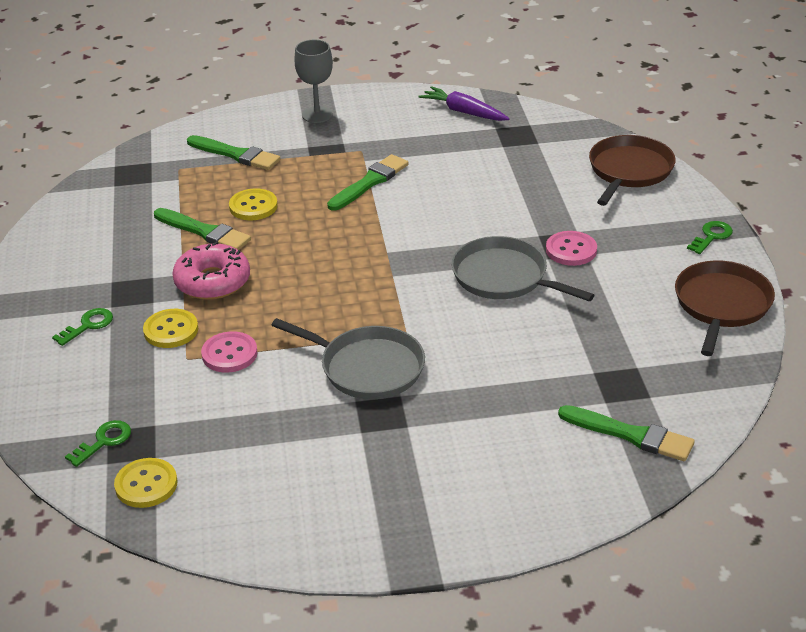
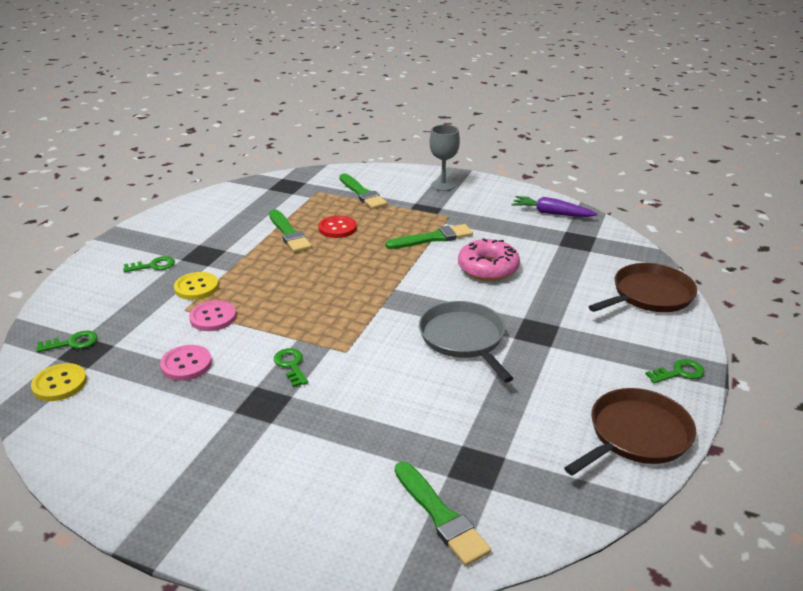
camera: 30 degrees right, 5 degrees down
(212, 281) = (258, 266): pink donut -> pink donut (488, 268)
(253, 206) = (337, 228): yellow button -> red button
(367, 368) = (291, 365): grey pan -> green key
(464, 112) = (551, 213): purple carrot -> purple carrot turned 45 degrees counterclockwise
(571, 250) = (539, 338): pink button -> pink button (186, 364)

